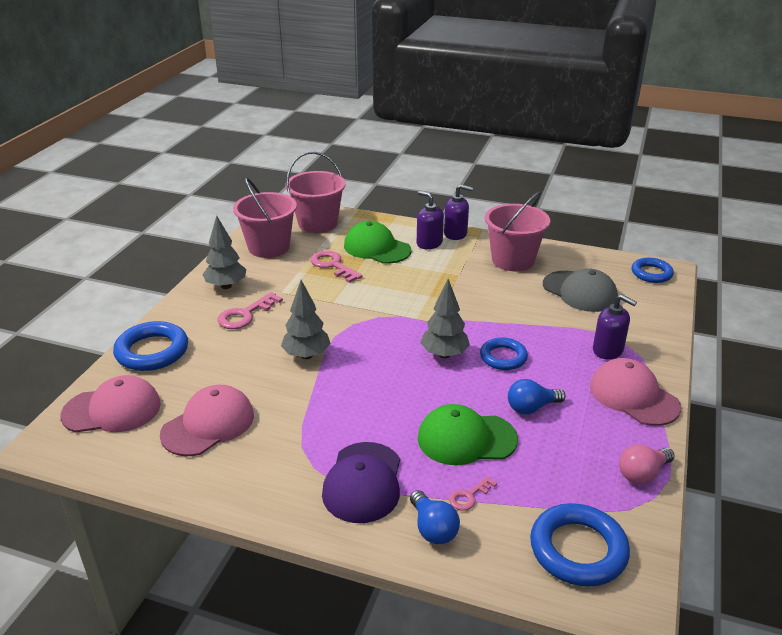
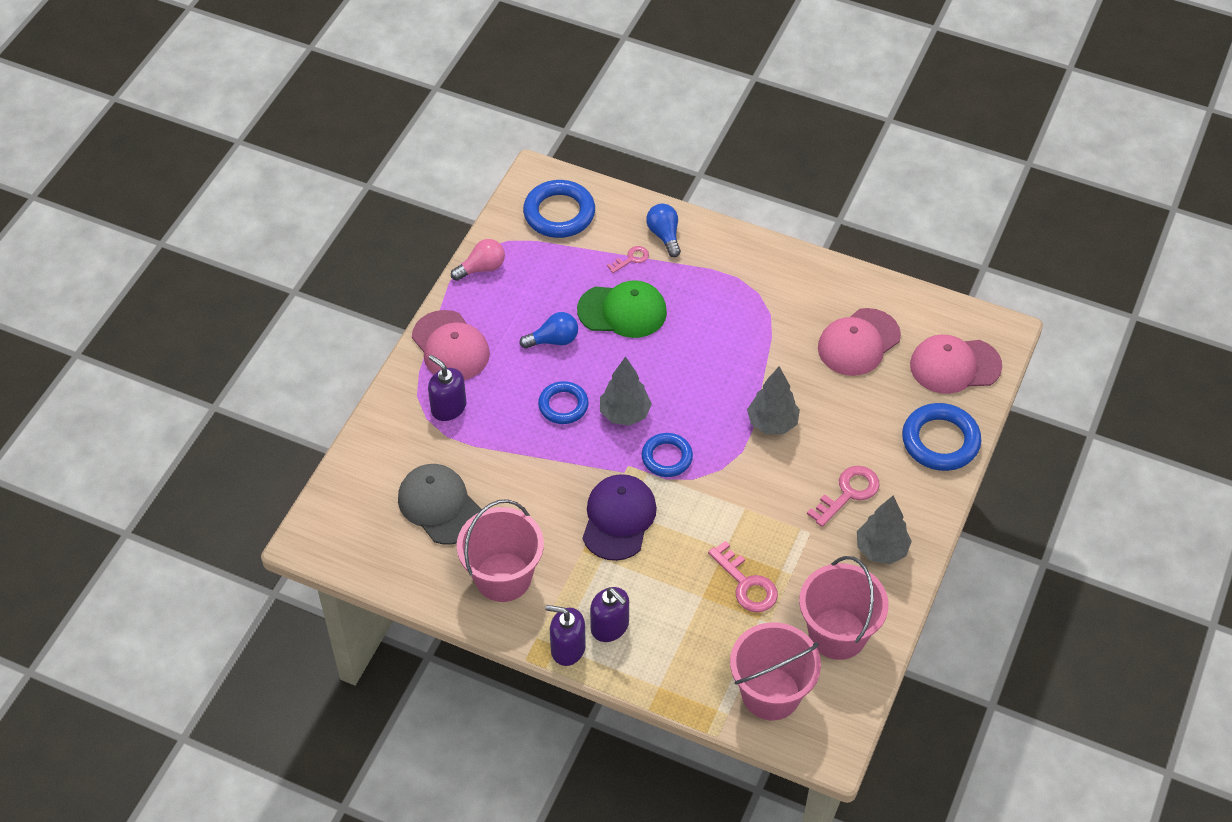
camera: 175 degrees left, 20 degrees up
(363, 482) = (717, 276): purple cap -> purple cap (618, 519)
(377, 248) = (685, 620): green cap -> none
(651, 273) = (333, 535): blue ring -> blue ring (667, 457)

